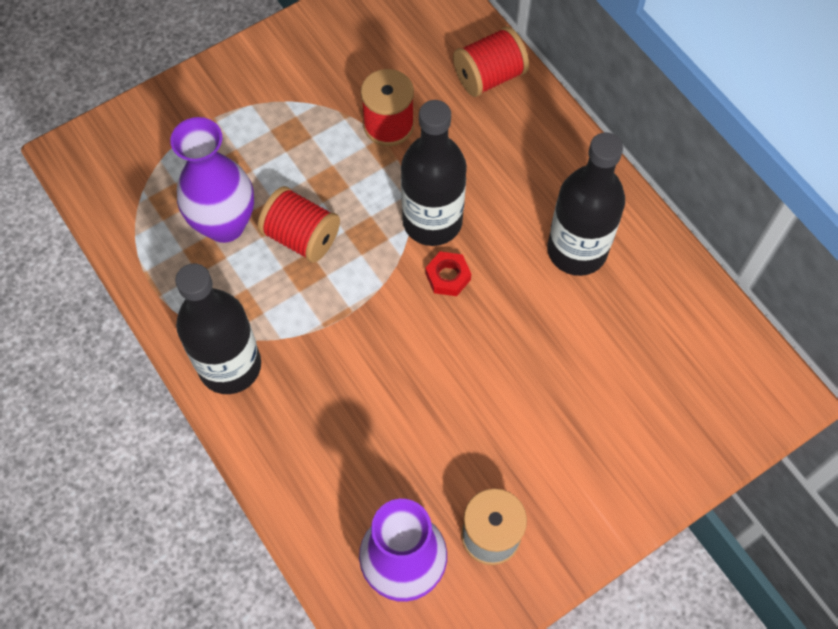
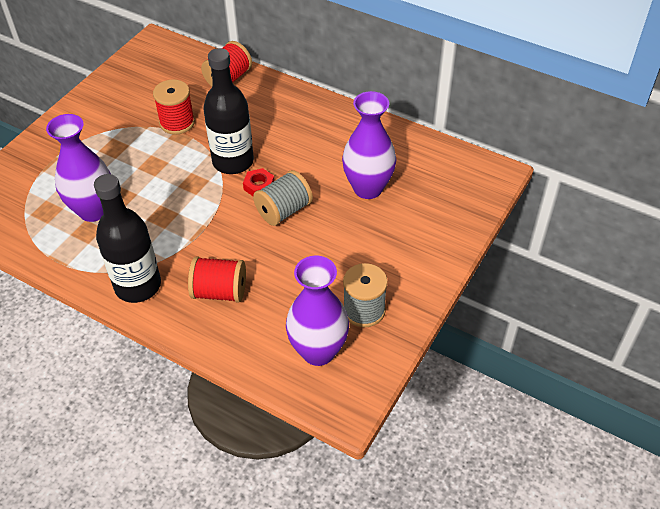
camera: 25 degrees left, 15 degrees down
(301, 237) = (150, 199): red spool -> red spool (219, 292)
(461, 331) = (284, 210): none -> grey spool
(577, 250) = (332, 145): black bottle -> none
(591, 344) = (368, 188): none -> purple vase

